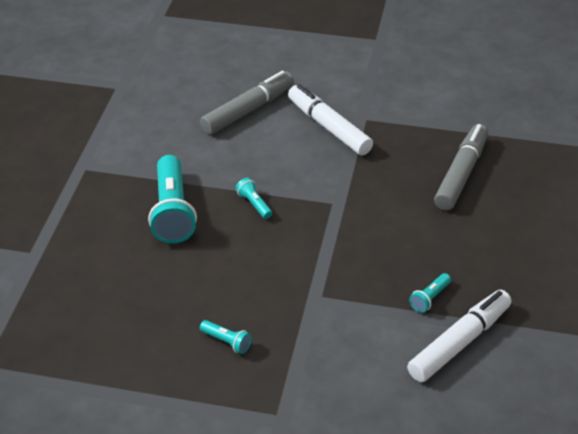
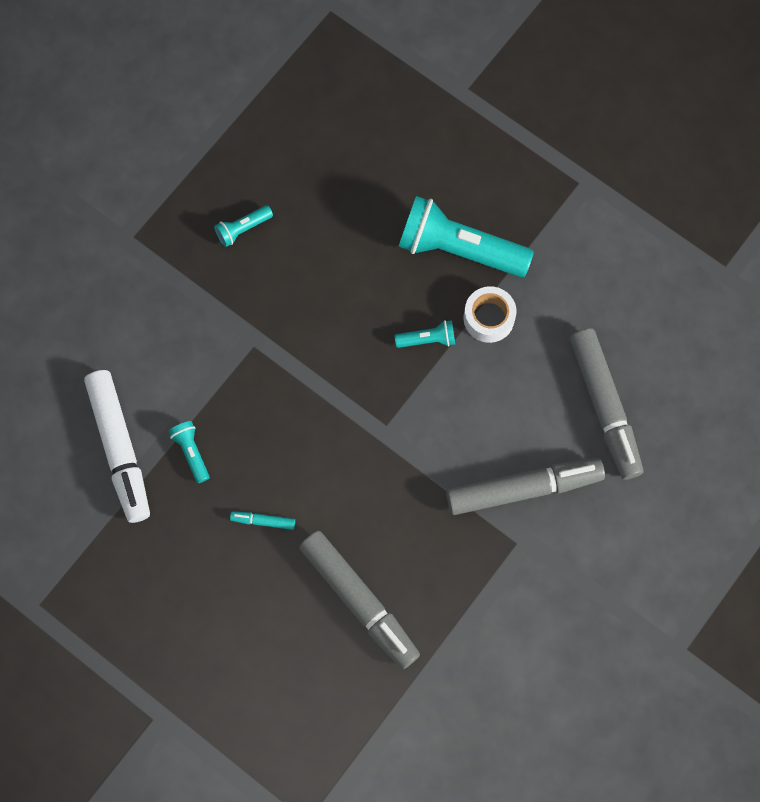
camera: 115 degrees right, 30 degrees up
(218, 180) = (488, 318): none -> white tape
(329, 127) = (523, 489): white marker -> grey marker
(447, 239) = (263, 521): none -> turquoise marker

